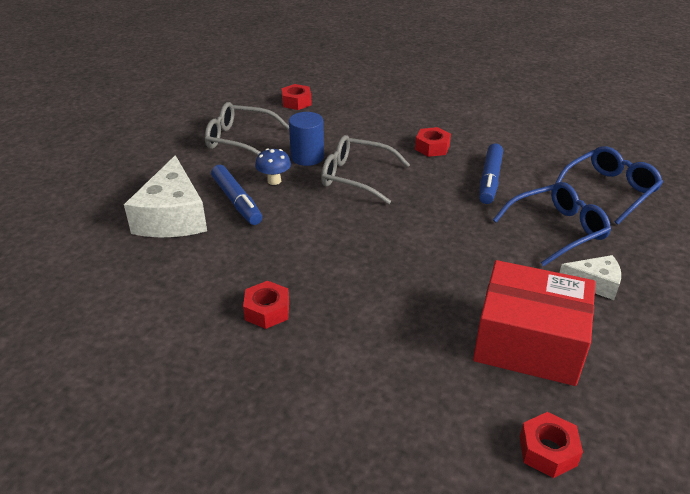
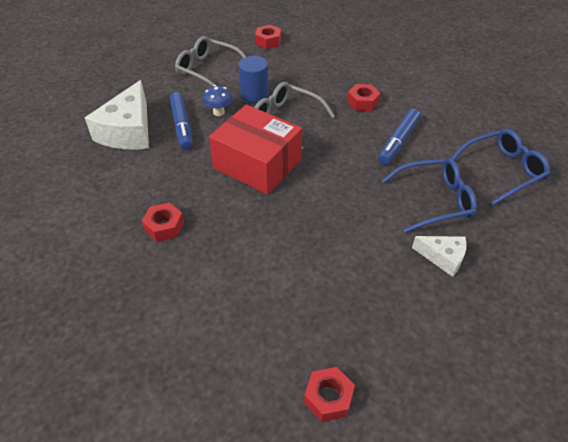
camera: 15 degrees right, 10 degrees up
(529, 342) = (359, 299): red box -> red box (257, 164)

